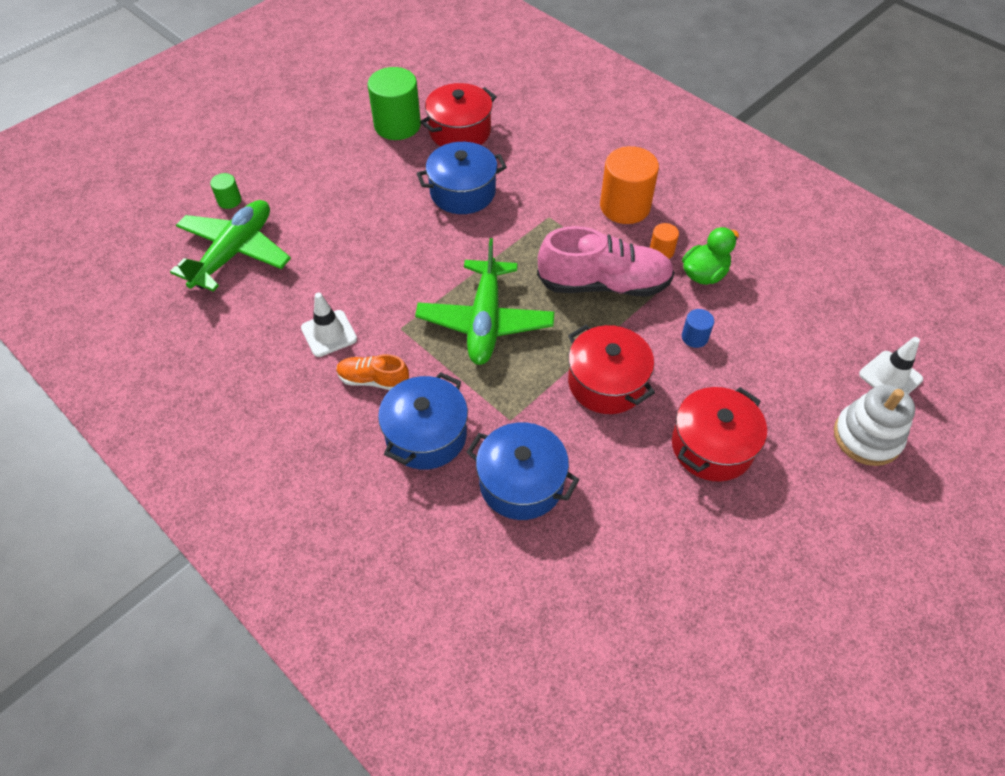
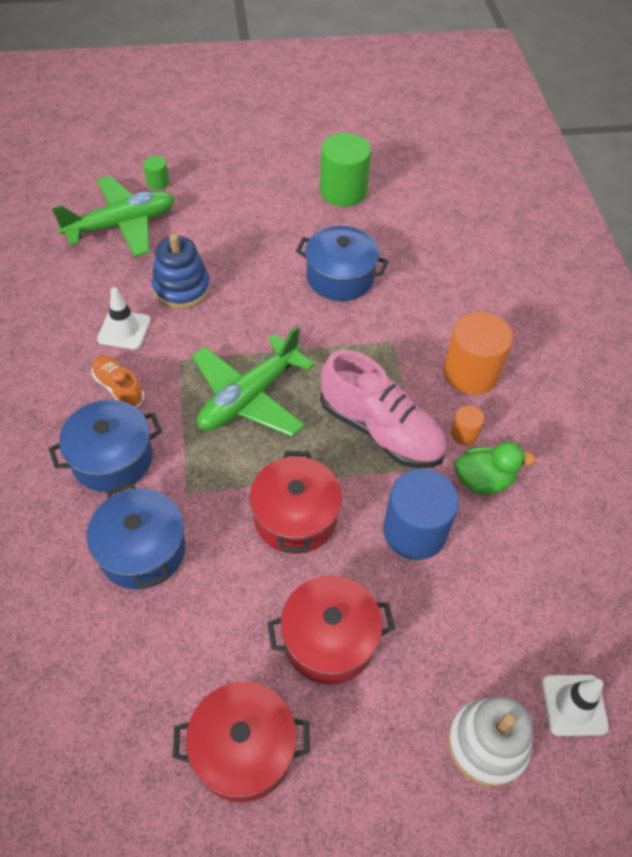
camera: 35 degrees right, 0 degrees up
(343, 273) = (181, 288): none -> blue stacking toy
(460, 131) = (390, 224): red pot -> red pot (243, 749)
(694, 337) = (414, 531): blue cylinder -> blue cylinder, size x2.13

